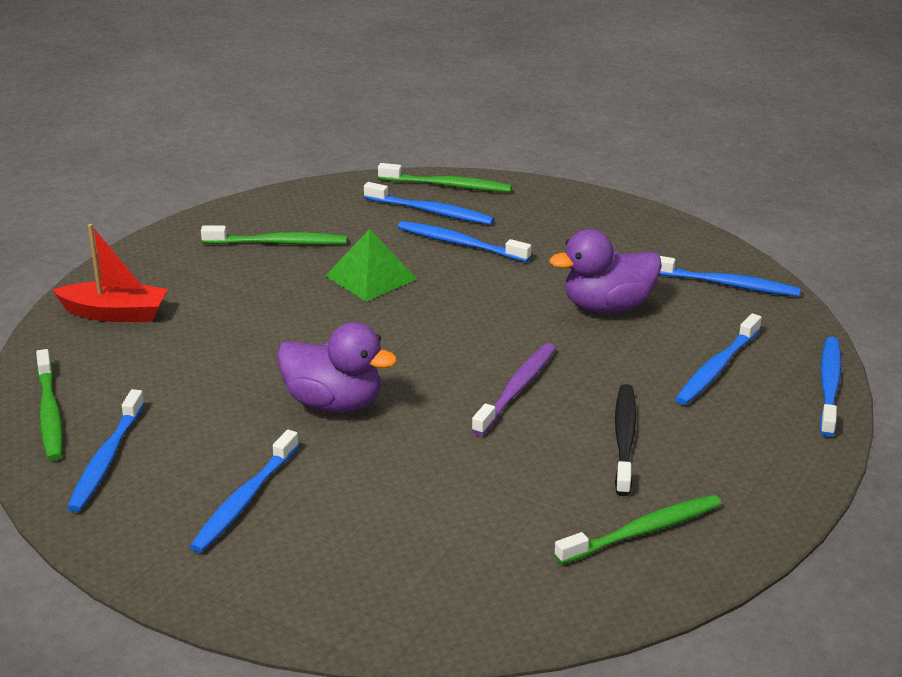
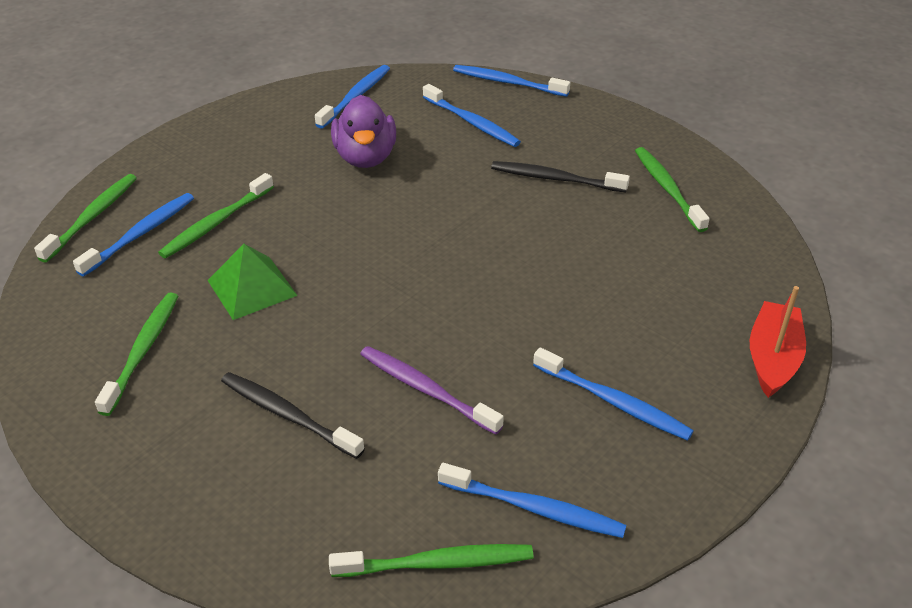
camera: 80 degrees left, 10 degrees up
(115, 313) = (236, 502): red boat -> red boat (772, 358)
(211, 320) = (287, 415): none -> black toothbrush
(334, 403) = (470, 331): purple duck -> none
(459, 243) = (215, 223): blue toothbrush -> green toothbrush
(517, 389) = (475, 221): purple toothbrush -> purple toothbrush (426, 389)

